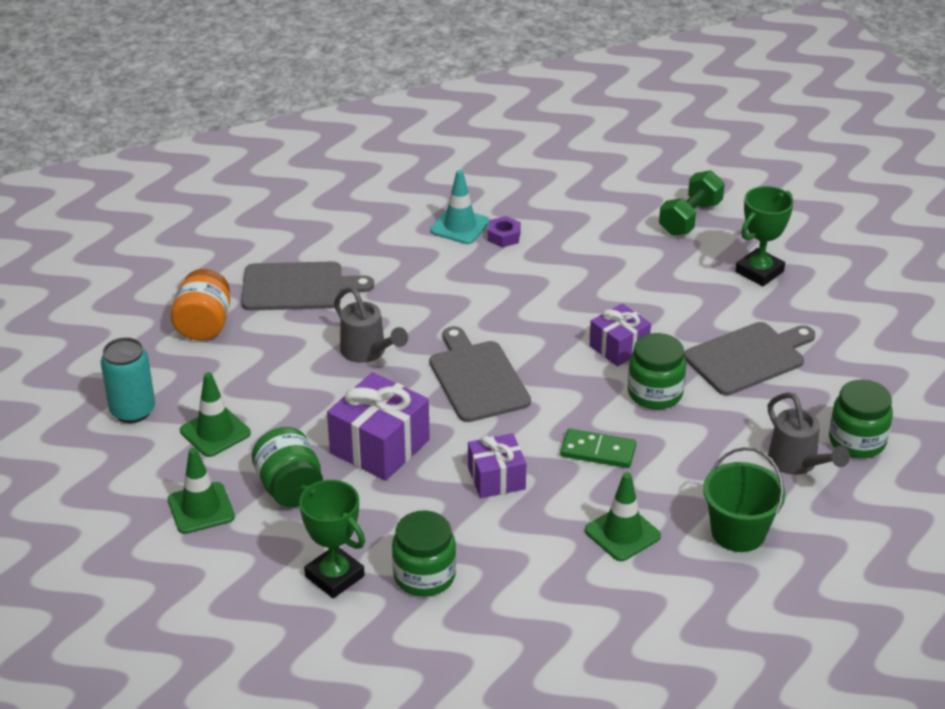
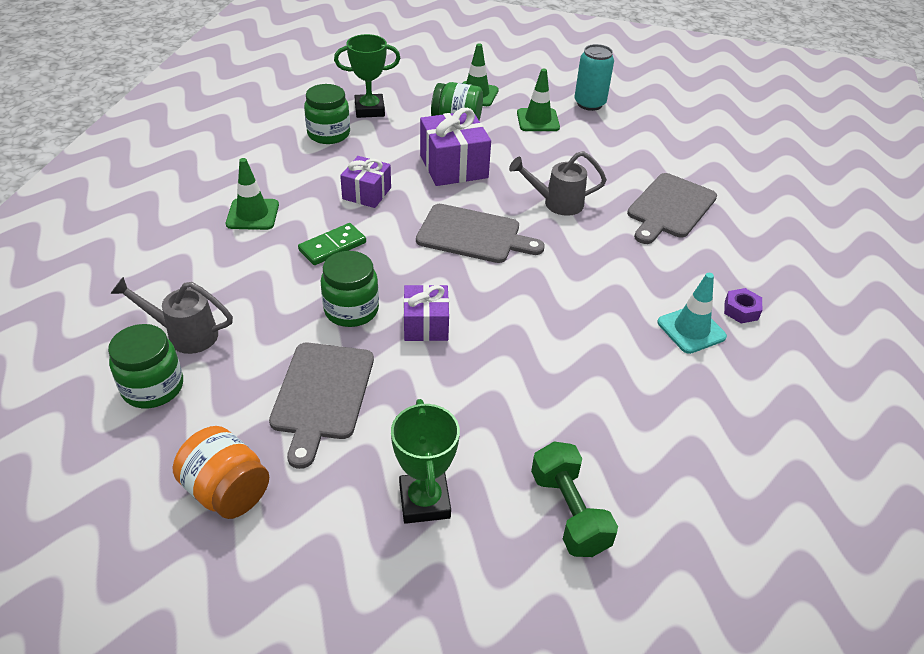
camera: 125 degrees right, 5 degrees up
(204, 325) = (657, 155): orange jar -> orange jar (227, 491)
(504, 236) = (651, 348): purple nut -> purple nut (741, 310)
(738, 532) = (179, 261): green bucket -> none

